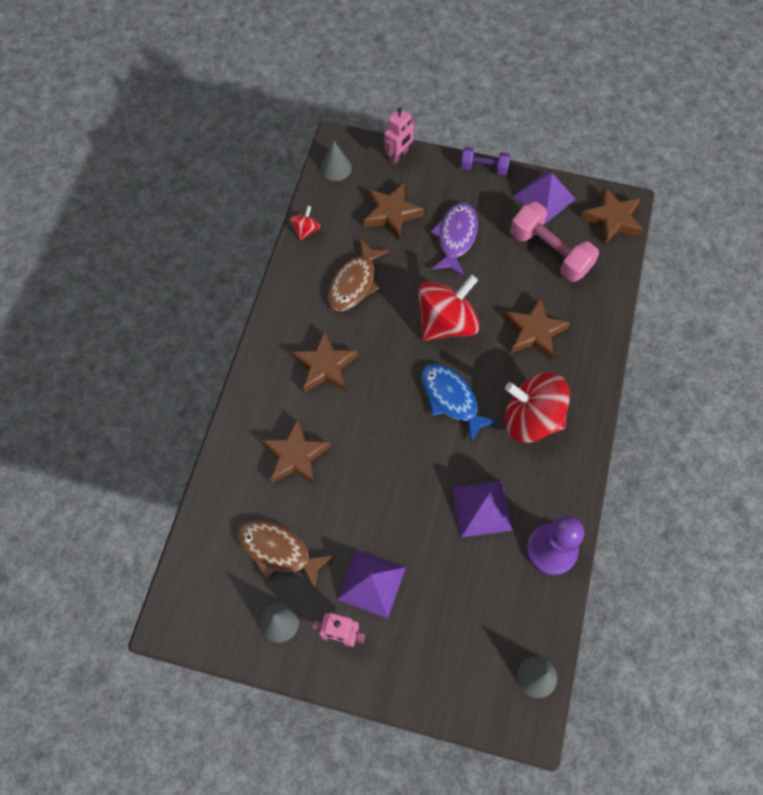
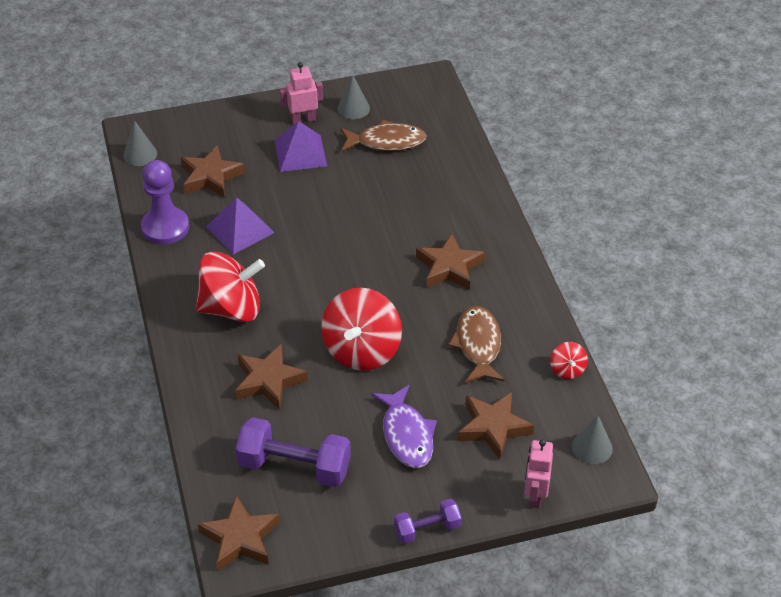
camera: 150 degrees right, 20 degrees down
(295, 455) = (422, 199): brown star -> brown star (211, 177)
(451, 399) = (315, 292): blue fish -> none
(544, 197) = (334, 527): purple pyramid -> none
(550, 252) = (294, 466): pink dumbbell -> purple dumbbell

